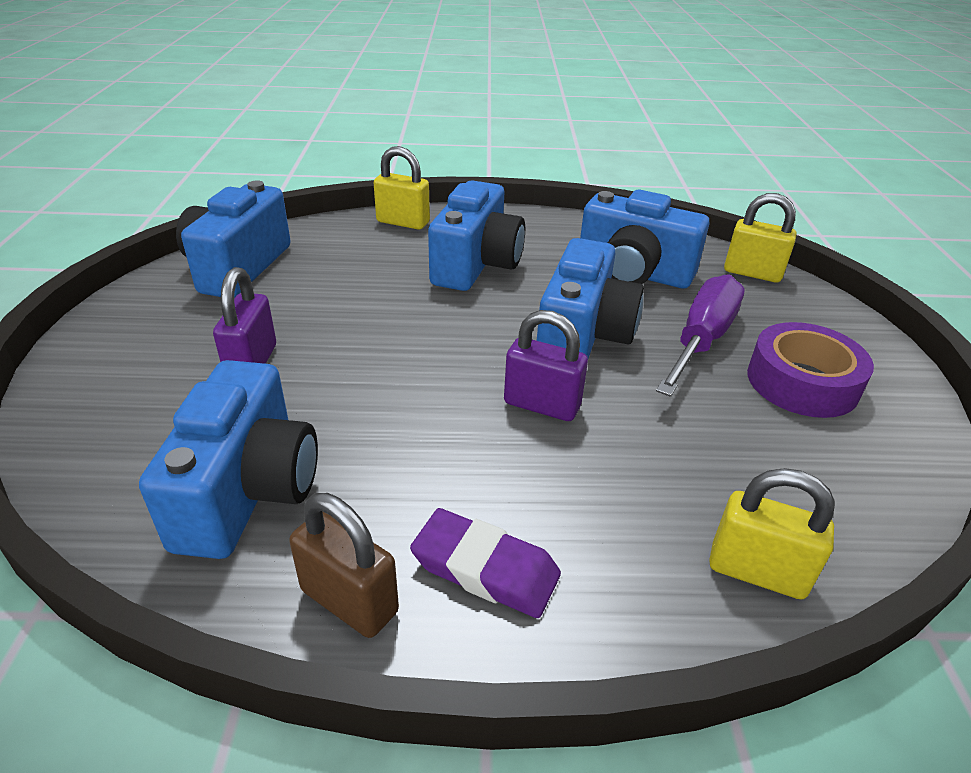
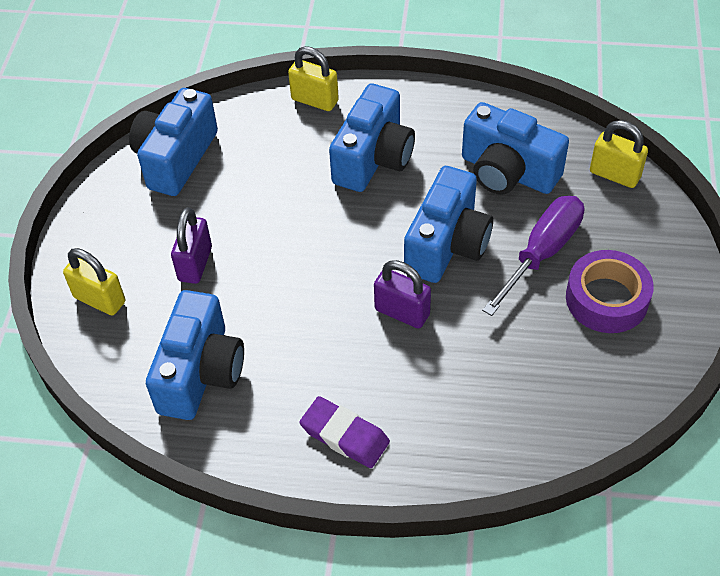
camera: 10 degrees right, 15 degrees up
(349, 601) = (263, 450): brown padlock -> none
(757, 571) = (512, 448): yellow padlock -> yellow padlock (100, 300)

